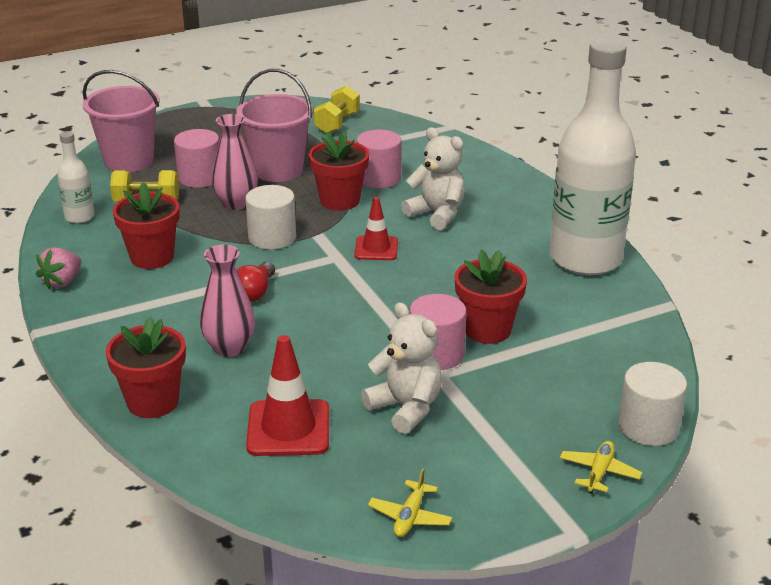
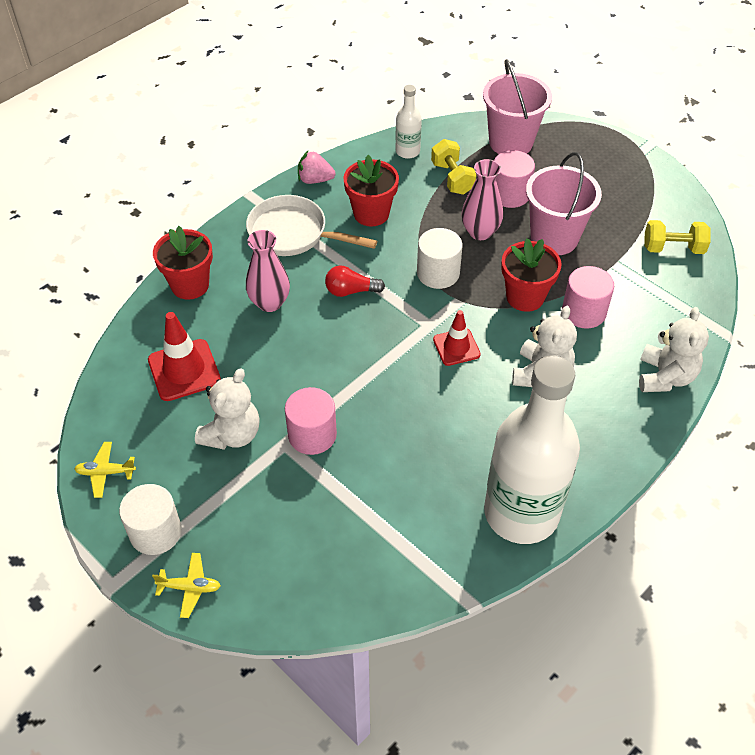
camera: 70 degrees right, 20 degrees up
(135, 312) = (293, 234): none -> white pan
(475, 162) = (665, 377): none -> white teddy bear
(487, 330) = (363, 461): red flower pot -> none
(648, 427) = (263, 615): white cylinder -> white cylinder (155, 532)

